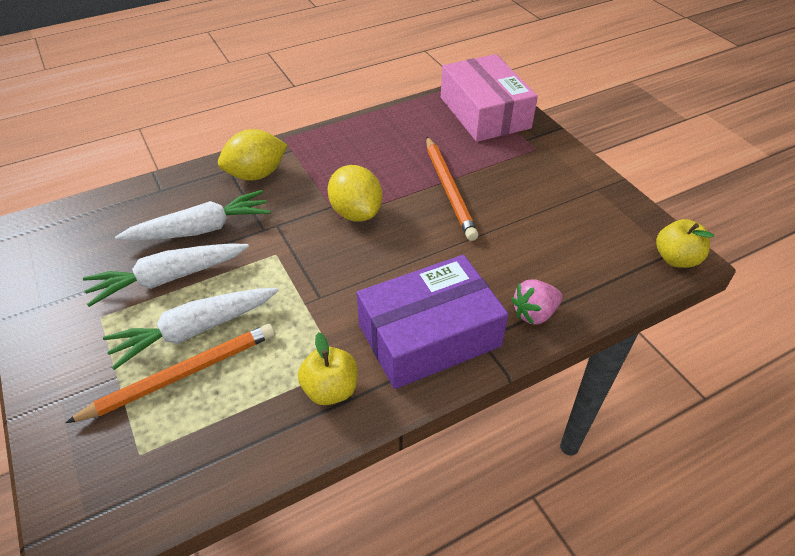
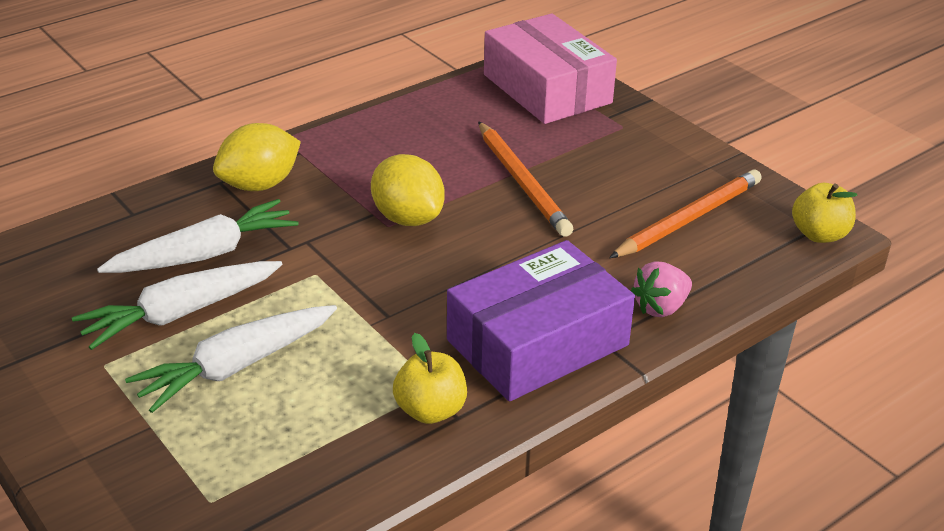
camera: 10 degrees left, 10 degrees down
(181, 375) = (235, 415): orange pencil -> orange pencil (689, 219)

